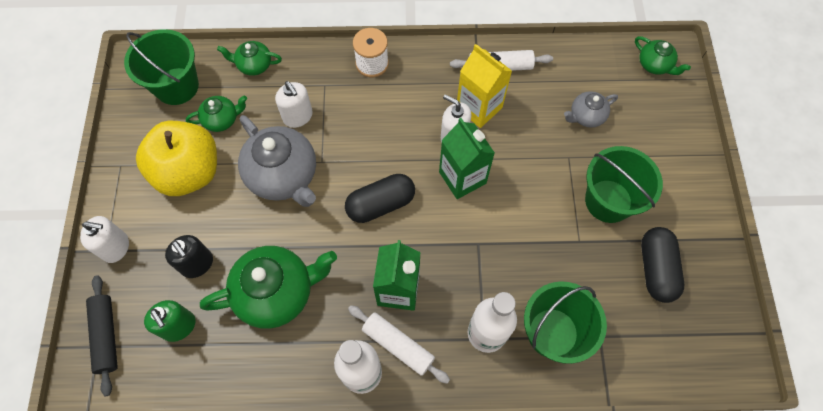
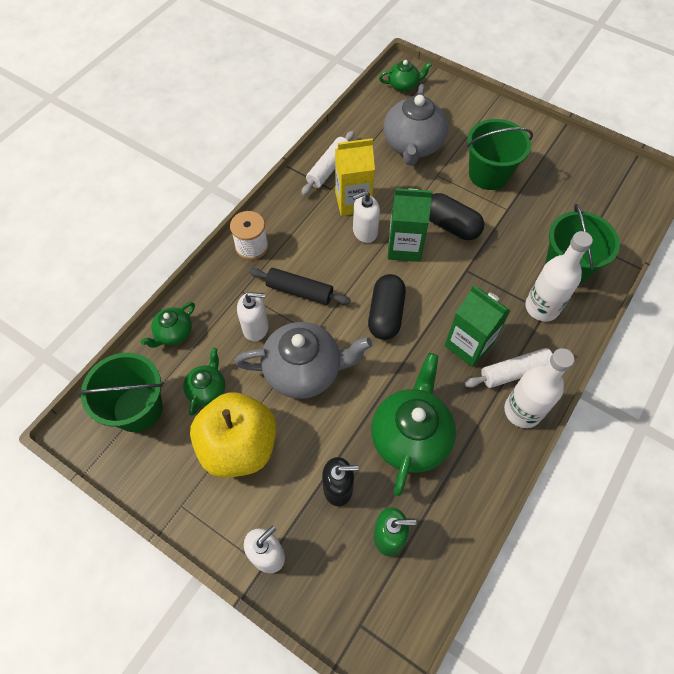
camera: 55 degrees left, 5 degrees down
(106, 335) = (354, 610): black rolling pin -> black rolling pin (299, 291)
(586, 116) = (412, 145): grey teapot -> grey teapot, size x1.92
(656, 269) = (557, 181): black capsule -> black capsule (450, 225)

